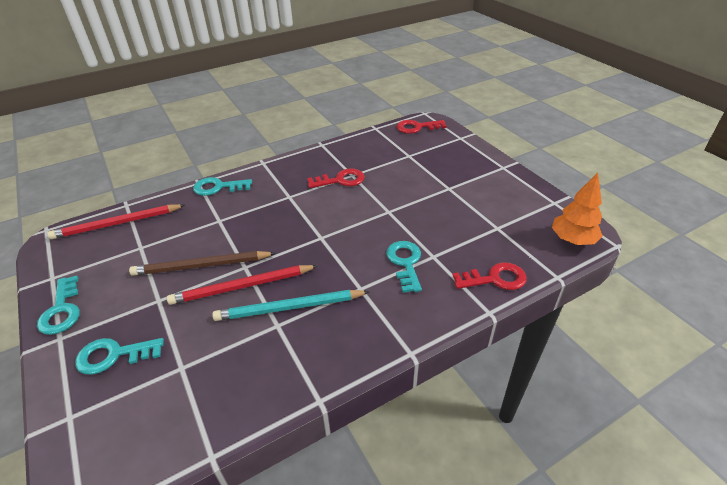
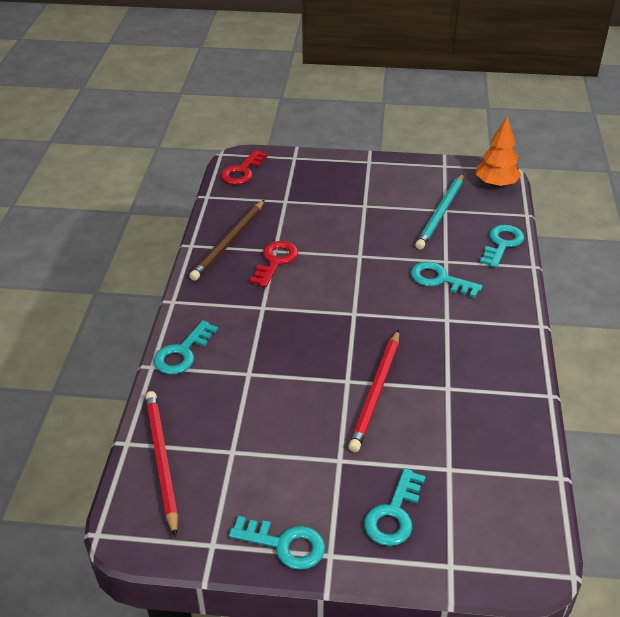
camera: 55 degrees left, 0 degrees up
(117, 224) = (161, 460): red pencil -> red pencil turned 150 degrees clockwise
(201, 266) = (316, 411): brown pencil -> brown pencil (229, 242)
(289, 308) = (433, 372): turquoise pencil -> turquoise pencil (441, 213)
(495, 279) = (502, 244): red key -> turquoise key

